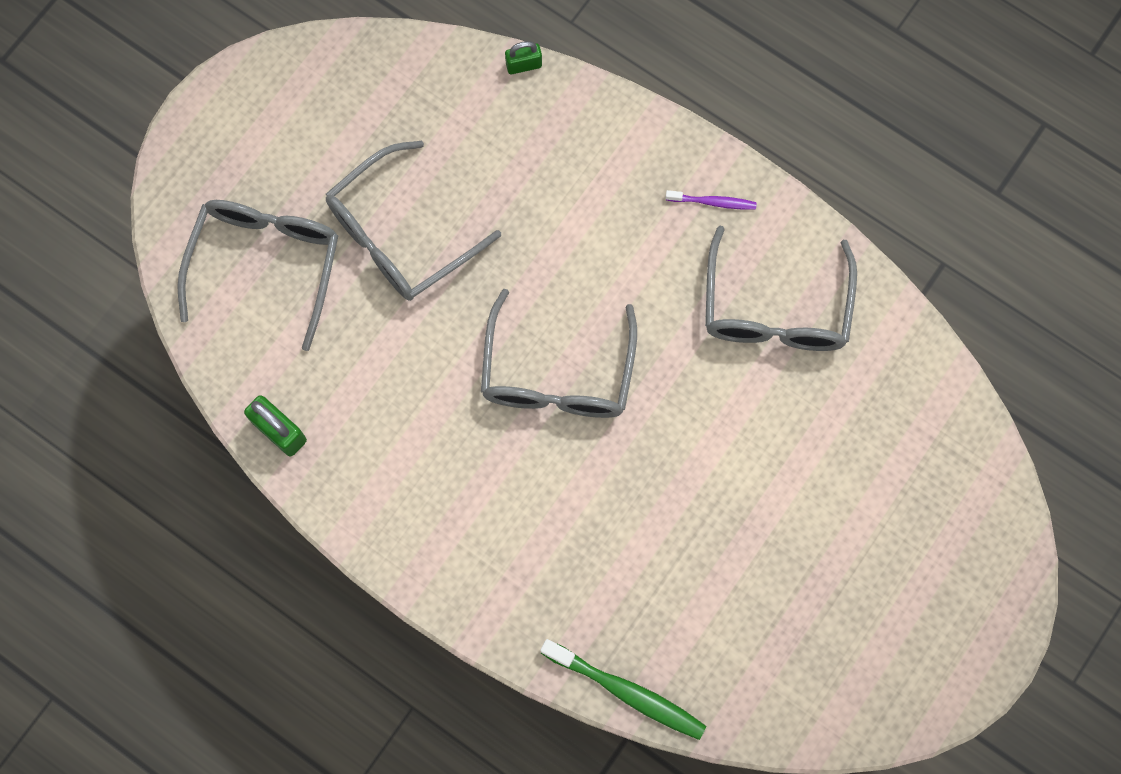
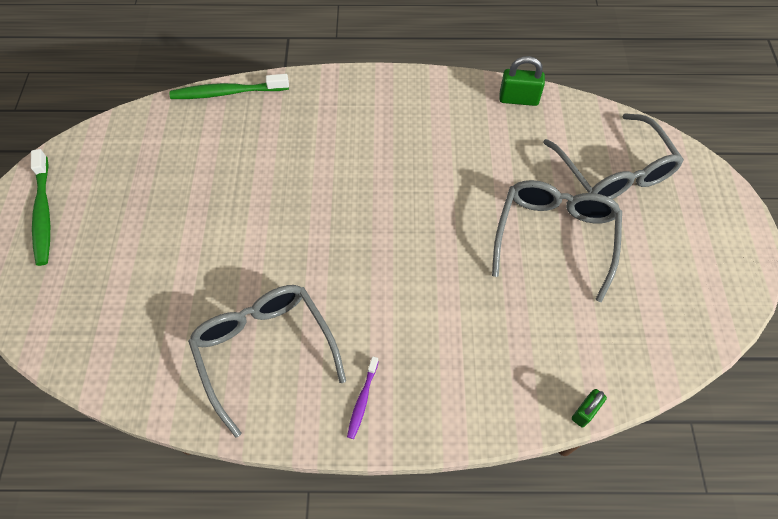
camera: 145 degrees right, 15 degrees down
(557, 374) = (386, 218): grey glasses -> none
(713, 202) = (362, 400): purple toothbrush -> purple toothbrush turned 45 degrees counterclockwise
(934, 641) = (43, 213): none -> green toothbrush

